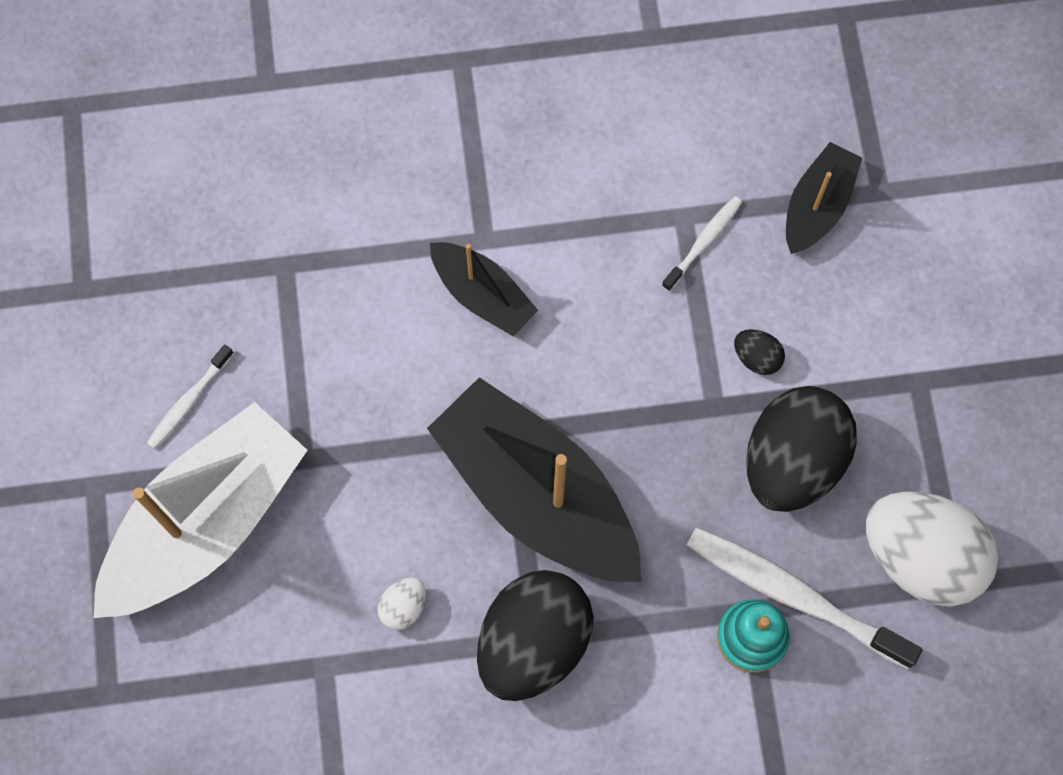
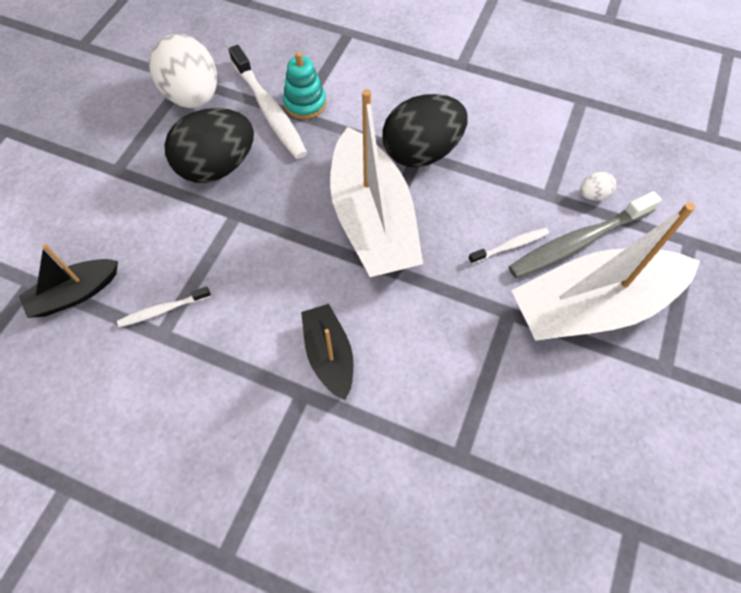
camera: 150 degrees left, 10 degrees down
(189, 401) = (575, 391): white toothbrush -> white toothbrush (510, 246)
(256, 609) = (578, 242): none -> grey toothbrush
(403, 607) = (486, 202): white egg -> white egg (593, 195)
(537, 494) = (372, 220): black boat -> white boat
(756, 357) = (190, 227): black egg -> none

